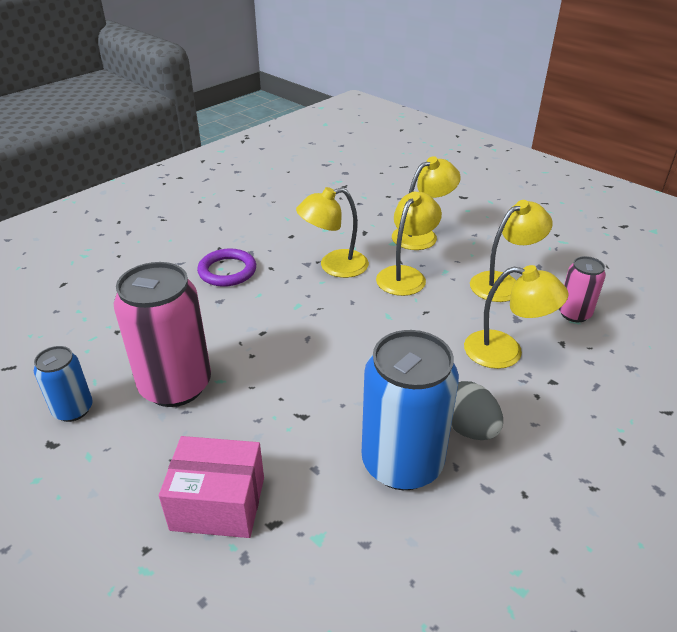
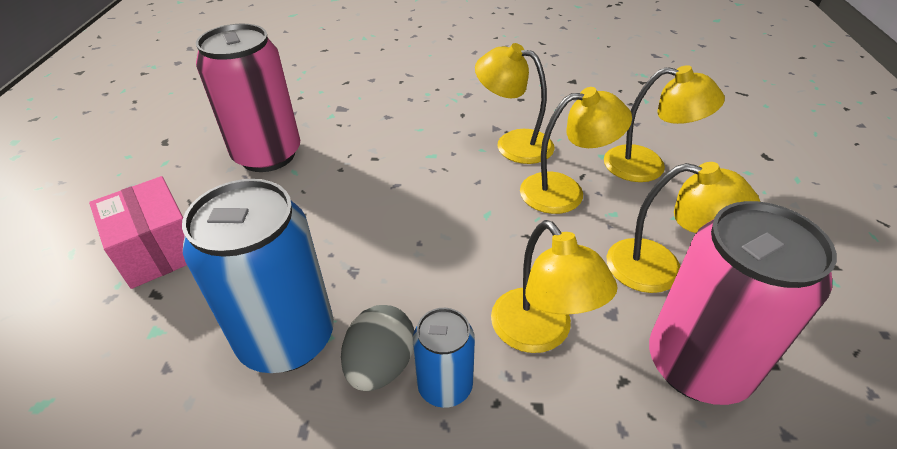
camera: 50 degrees right, 5 degrees up
(73, 409) = (204, 129): blue can -> blue can (445, 386)
(227, 271) = (428, 98): purple ring -> none
(574, 314) = (697, 365): pink can -> pink can, size x1.89

